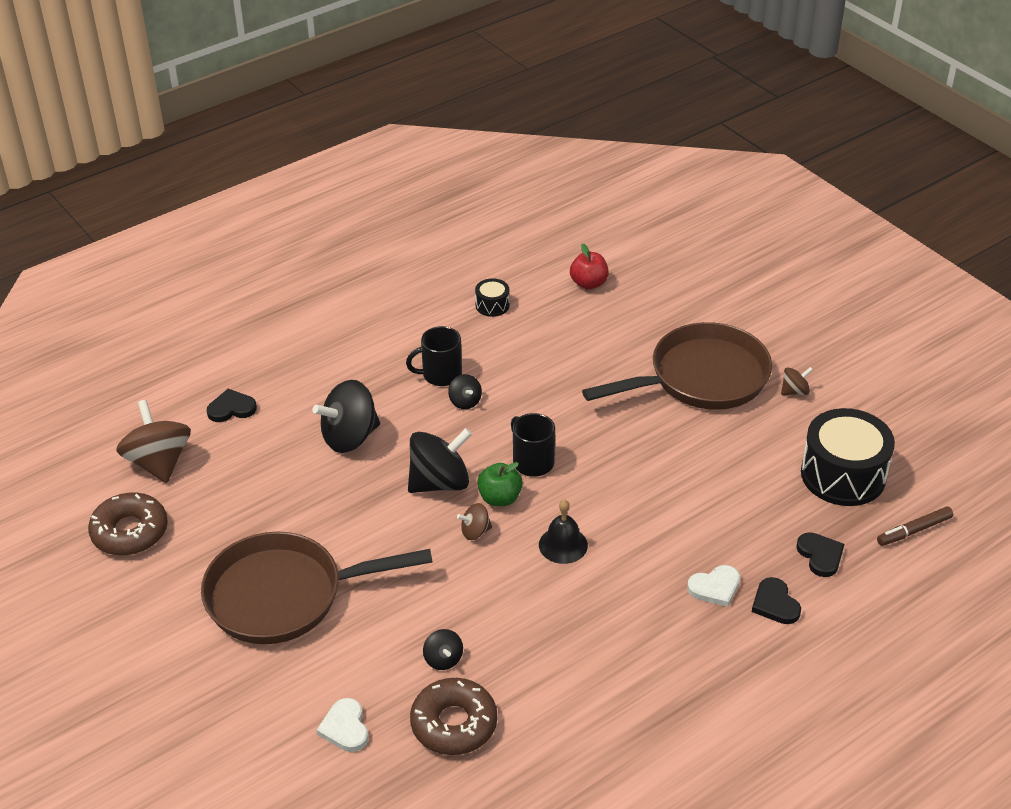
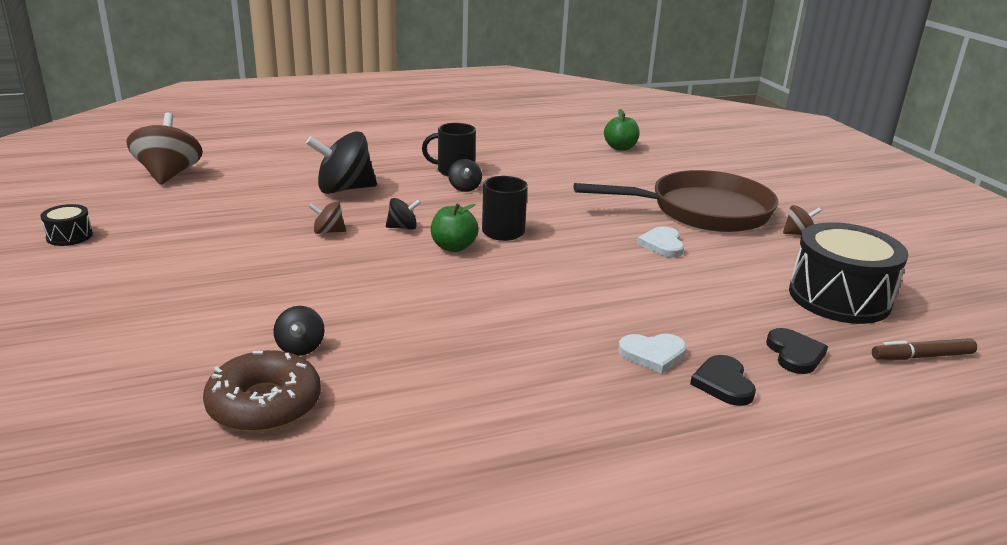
camera: 15 degrees right, 15 degrees down
(130, 532) = (98, 206): brown donut -> none
(231, 408) = (260, 159): black heart -> none
(284, 595) = (186, 268): brown pan -> none
(345, 727) = (141, 379): white heart -> white heart (662, 245)
(439, 482) = (403, 227): black spinning top -> black spinning top, size x0.49
(475, 532) = (412, 263): brown spinning top -> brown spinning top (328, 232)
(492, 305) = (527, 145): black drum -> black drum (69, 236)
(563, 545) = (496, 289): black bell -> none
(588, 283) = (620, 148): red apple -> green apple

